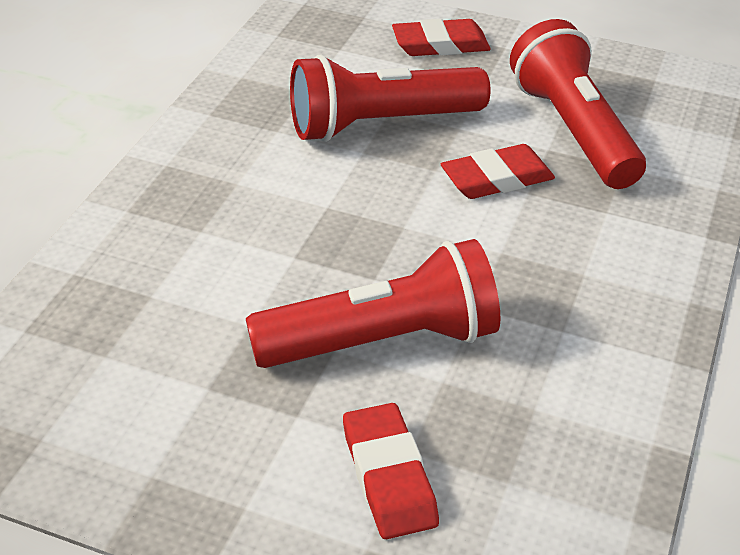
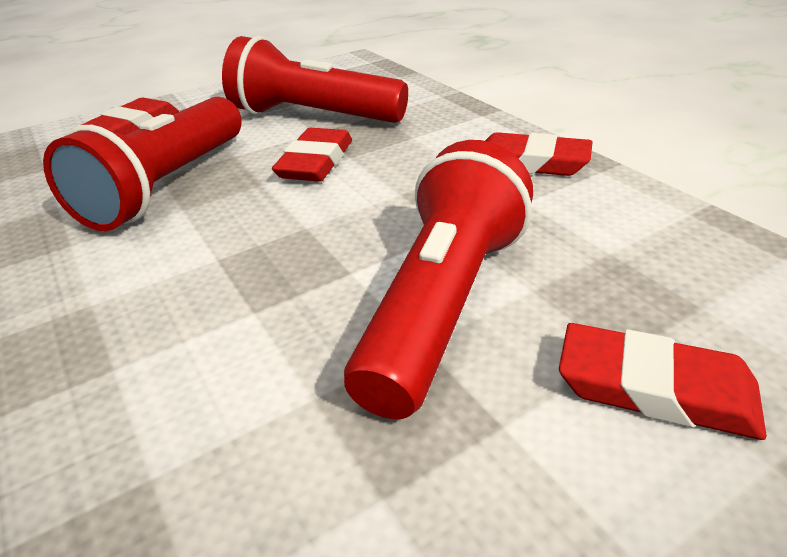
camera: 50 degrees left, 5 degrees down
(638, 308) = (530, 162): none -> red eraser

